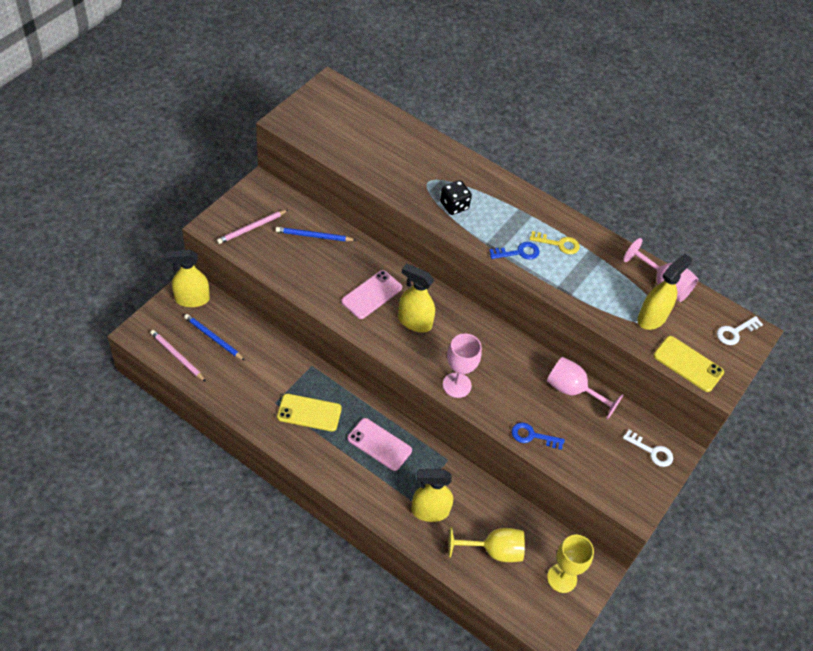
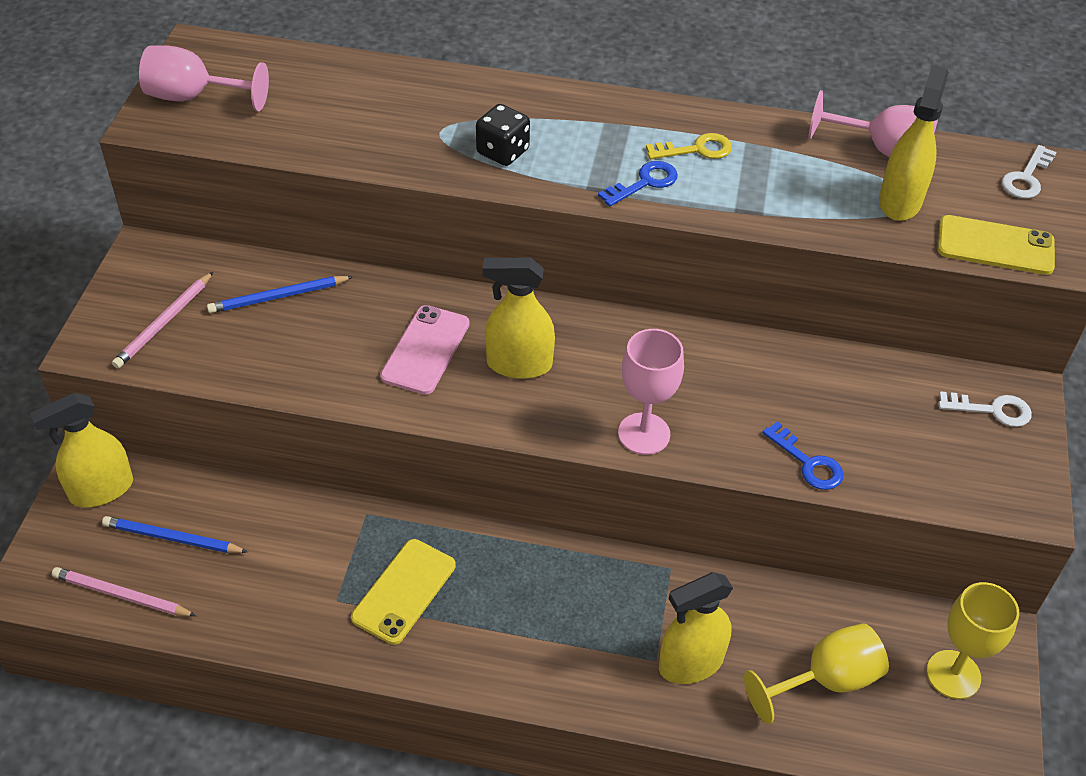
camera: 20 degrees left, 5 degrees down
(309, 413) = (404, 591): yellow phone -> yellow phone turned 45 degrees counterclockwise
(379, 444) = (548, 592): pink phone -> none
(532, 436) = (808, 462): blue key -> blue key turned 120 degrees counterclockwise
(573, 391) = (823, 370): pink goblet -> pink goblet (193, 97)

